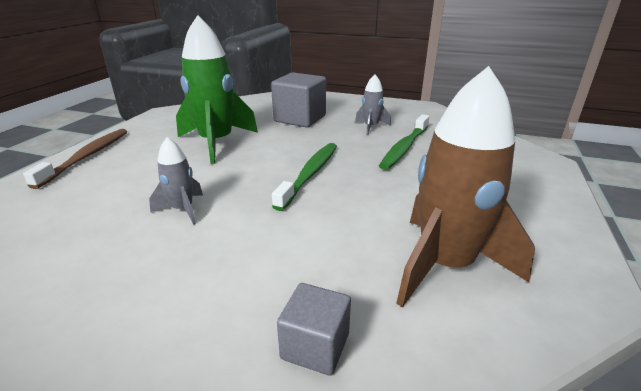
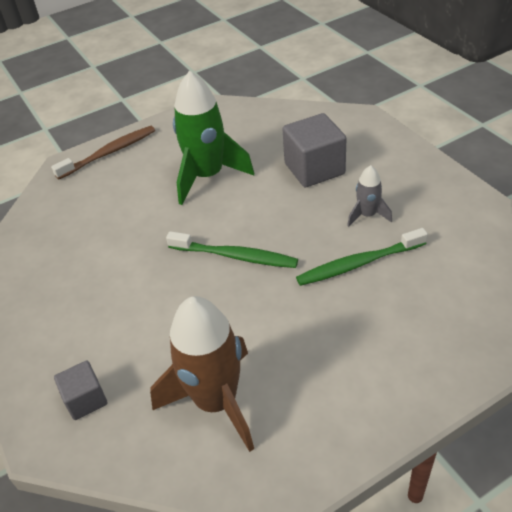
camera: 45 degrees right, 15 degrees up
(182, 209) = (118, 248): grey rocket -> none
(310, 174) = (235, 256): green toothbrush -> green toothbrush turned 45 degrees clockwise

